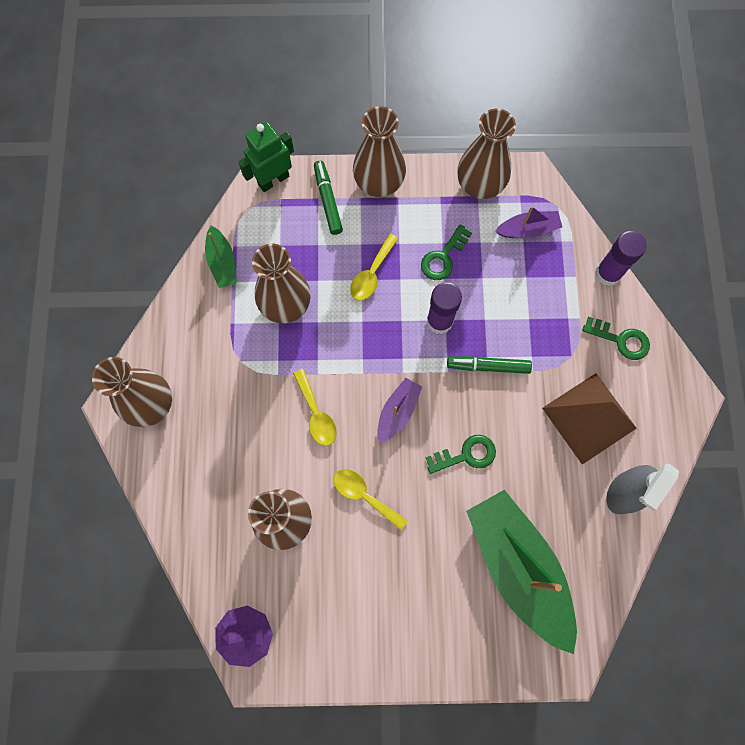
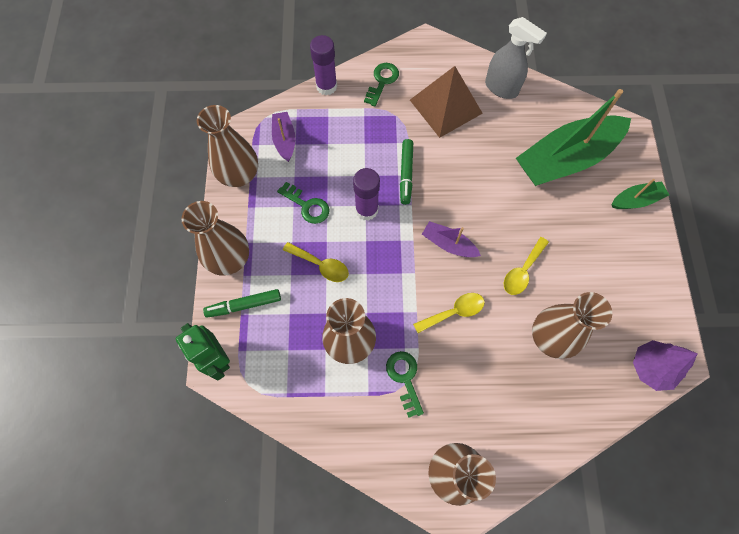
camera: 90 degrees left, 5 degrees down
(222, 262) = (304, 406): green boat -> green boat (636, 200)
(466, 455) = (481, 192): green key -> green key (404, 378)

